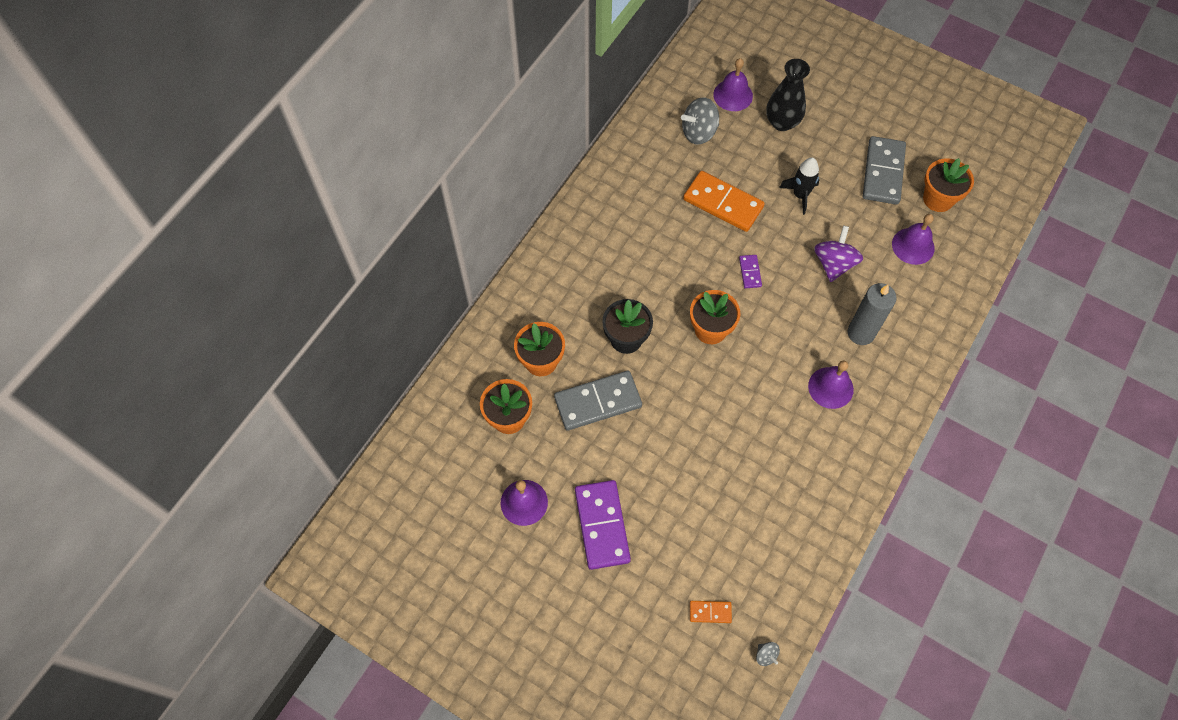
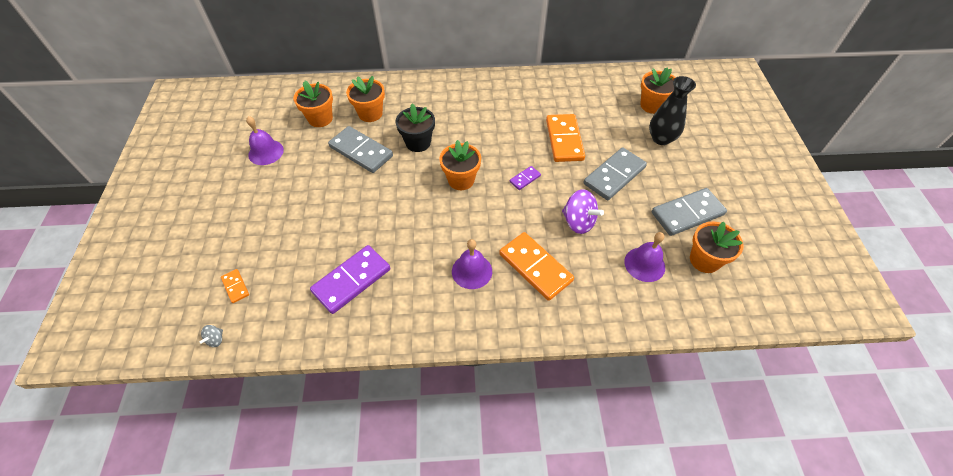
camera: 55 degrees right, 10 degrees down
(602, 525) = (271, 196): purple domino -> purple domino (351, 280)
(699, 132) = (604, 103): grey spinning top -> none
(733, 95) = (652, 105): purple bell -> orange flower pot
(800, 195) = (614, 176): black rocket -> grey domino
(834, 264) = (578, 222): purple spinning top -> purple spinning top turned 60 degrees clockwise
(861, 333) = (535, 267): grey candle -> orange domino

